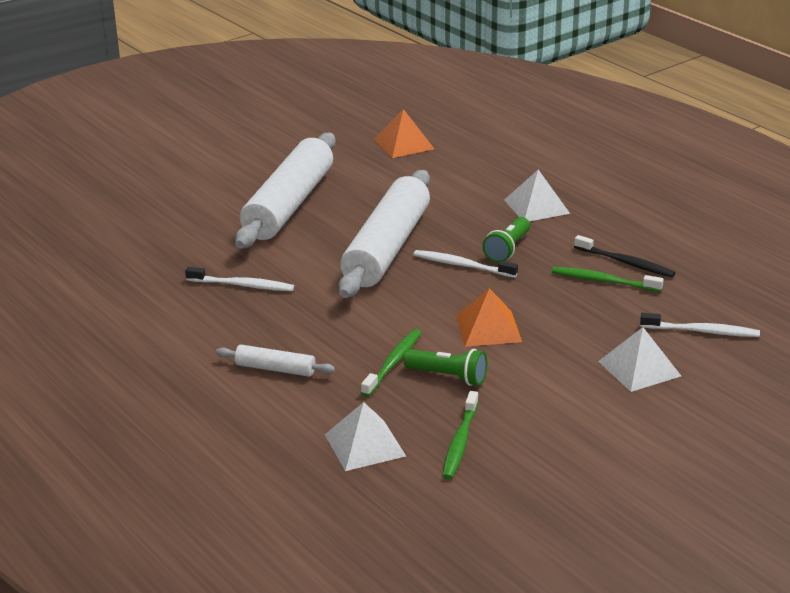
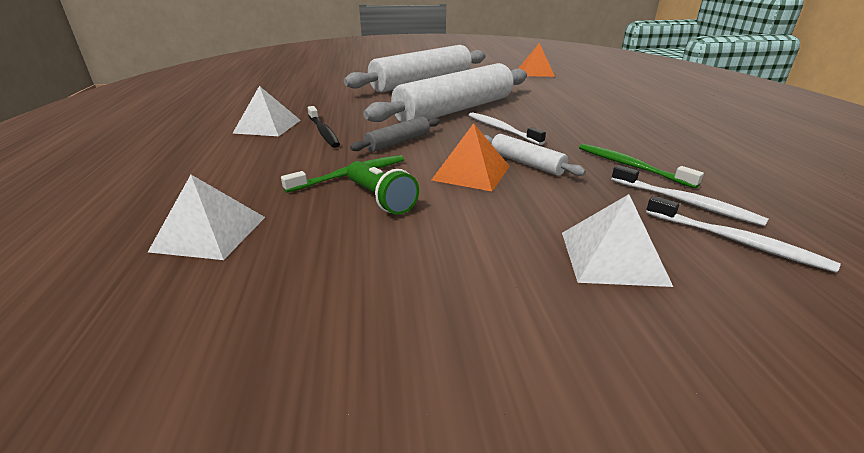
camera: 30 degrees right, 0 degrees up
(242, 285) = (328, 108): white toothbrush -> white toothbrush (685, 202)
(275, 369) = (258, 154): white rolling pin -> white rolling pin (526, 163)
(386, 313) = (398, 142): none -> grey rolling pin
(460, 442) = (297, 266): green toothbrush -> none
(508, 249) = (553, 128): green flashlight -> none
(536, 206) = (606, 111): white pyramid -> white pyramid (267, 126)
(626, 263) = (667, 158): black toothbrush -> black toothbrush (323, 132)

